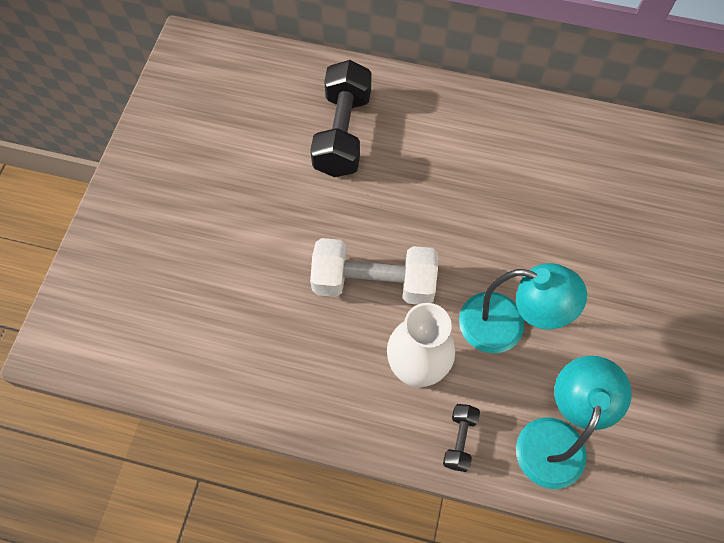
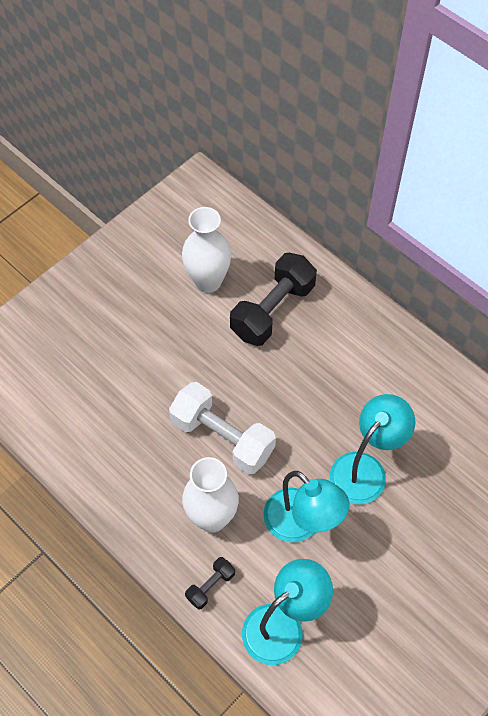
camera: 30 degrees right, 5 degrees down
(260, 136) = (208, 281): none -> white vase
(529, 240) = (365, 469): none -> turquoise lamp

